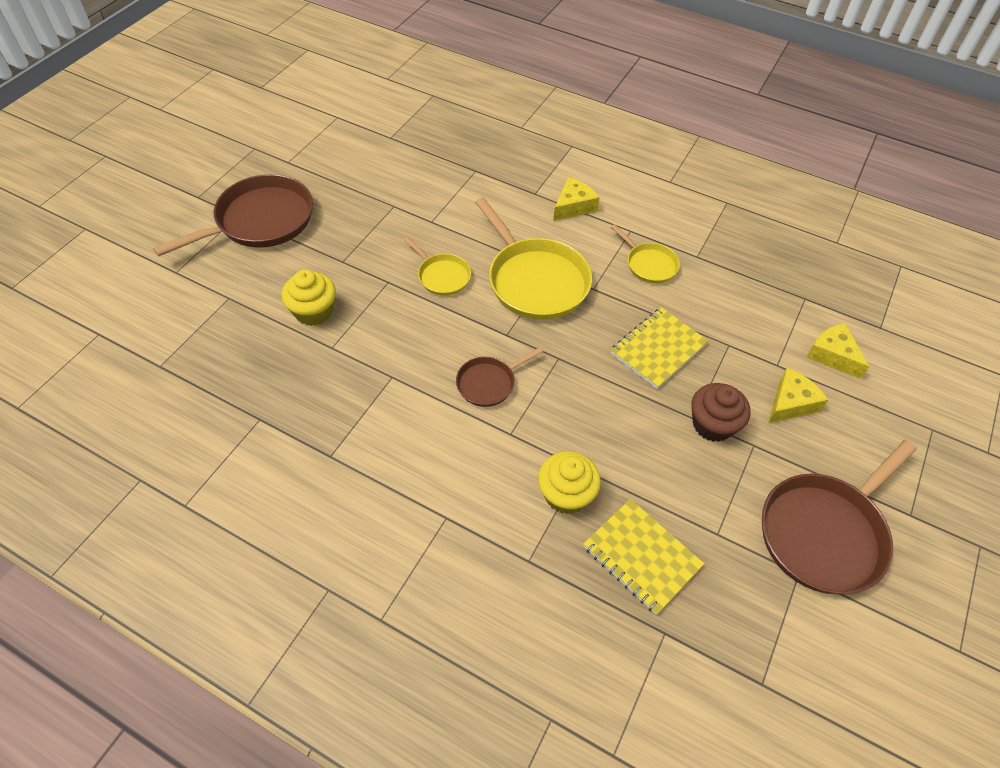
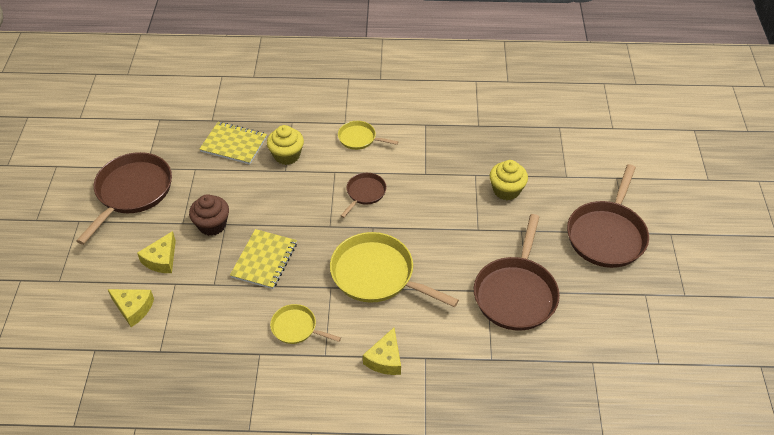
camera: 155 degrees right, 5 degrees down
(406, 208) = (516, 293): none -> brown pan
(442, 276) = (445, 249): yellow pan -> yellow pan (359, 138)

